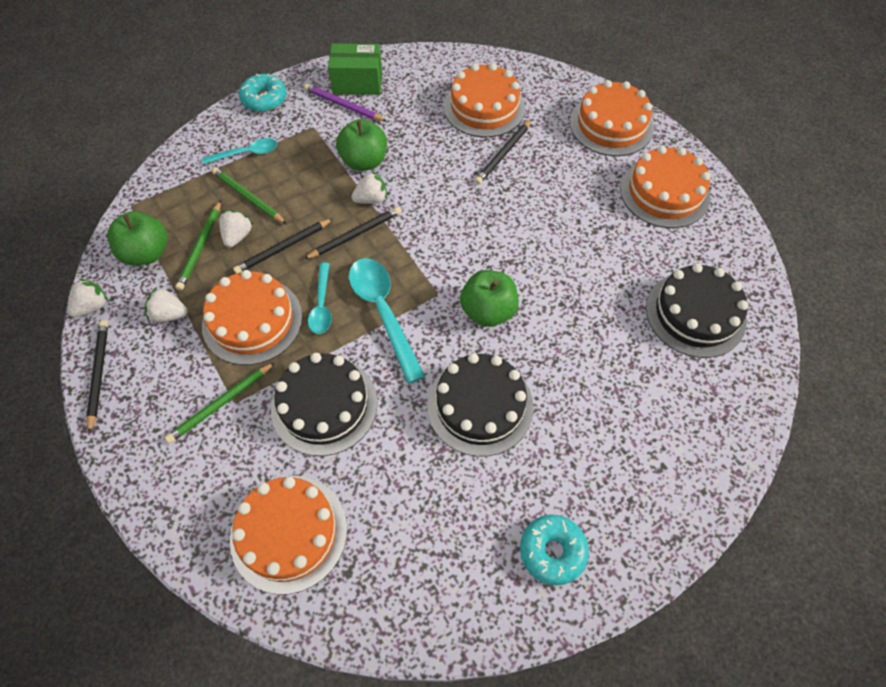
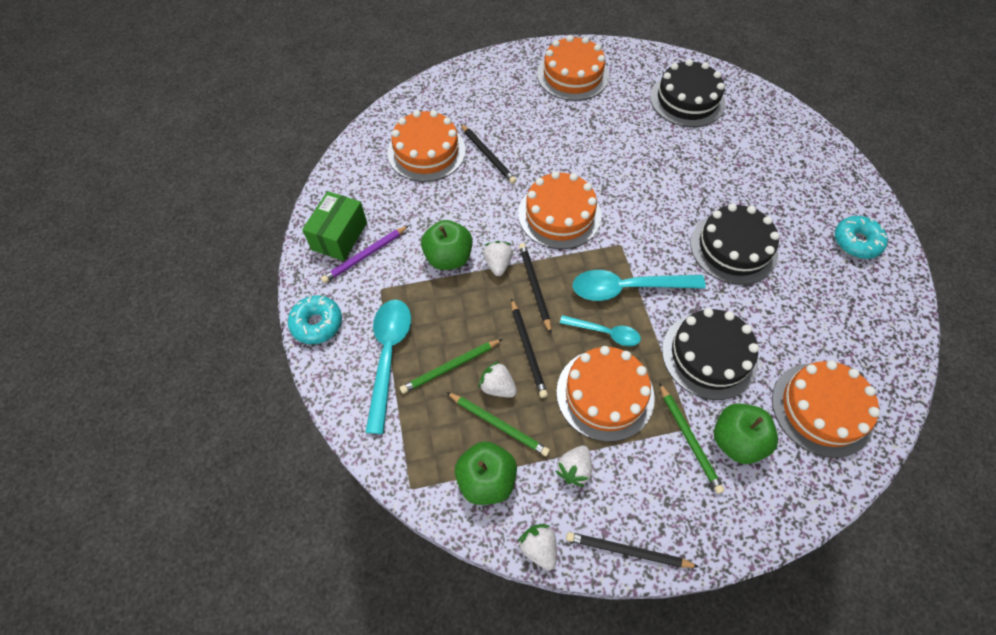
camera: 70 degrees left, 0 degrees up
(246, 153) = (388, 357): turquoise spoon -> turquoise spoon, size x1.70
(488, 311) = (648, 216): green apple -> green apple (736, 441)
(611, 125) = (489, 79): orange cake -> orange cake (559, 215)

